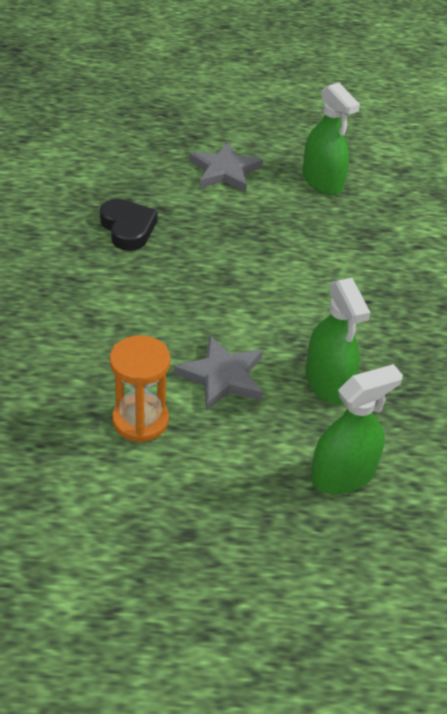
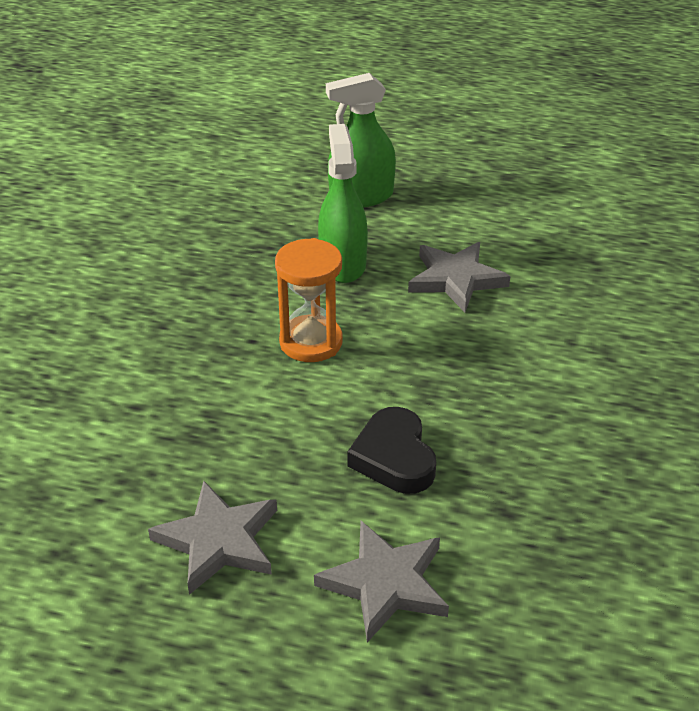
camera: 165 degrees left, 5 degrees down
(128, 228) = (562, 478): black heart -> black heart (394, 457)
(140, 420) = (546, 251): orange hourglass -> orange hourglass (311, 342)
(322, 181) = (218, 541): green spray bottle -> grey star

